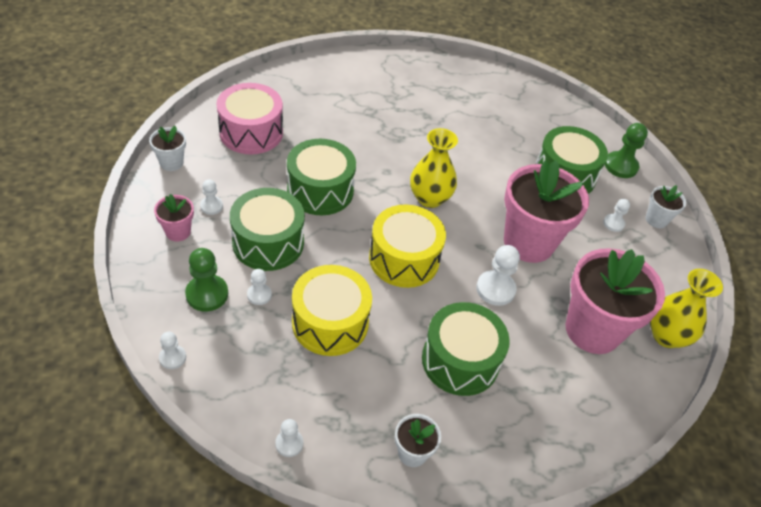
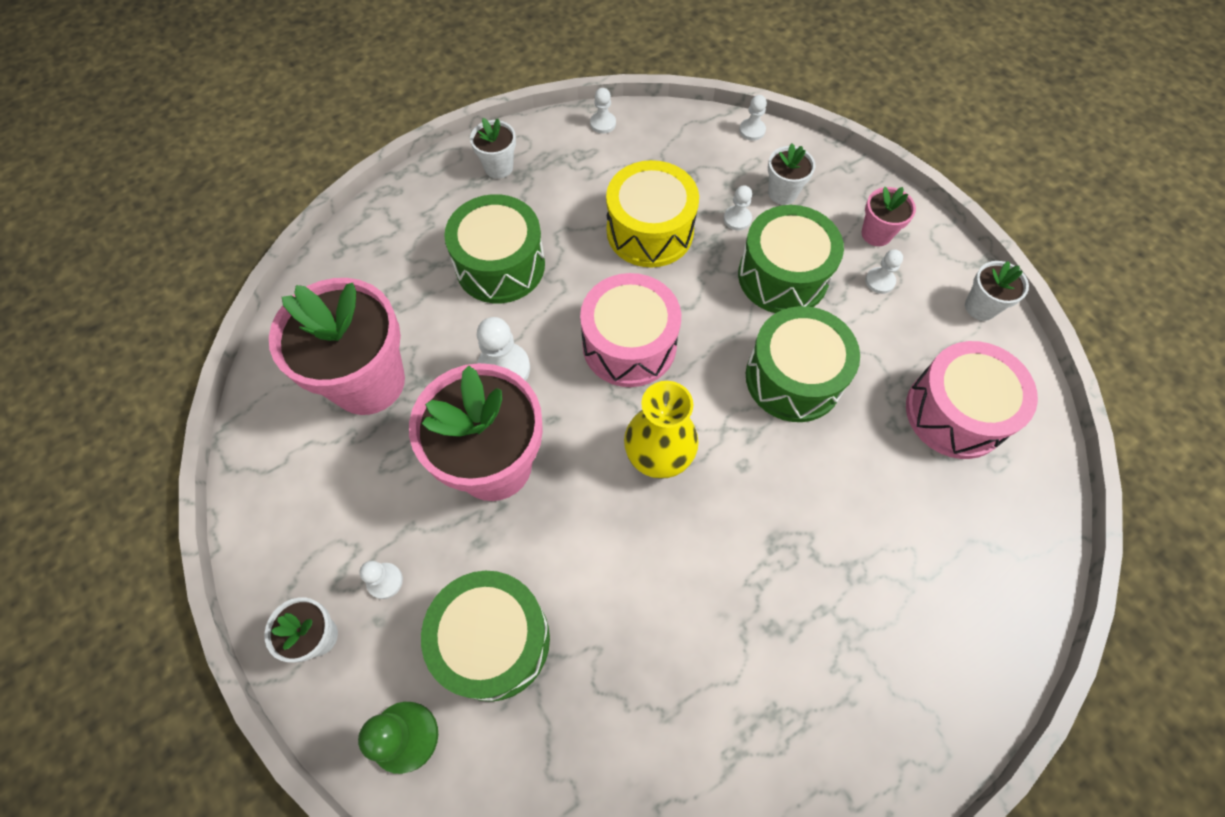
camera: 155 degrees right, 15 degrees up
(207, 294) = (782, 193): green pawn -> white flower pot
(404, 259) = (629, 345): yellow drum -> pink drum
(666, 336) = (273, 427): yellow vase -> none

